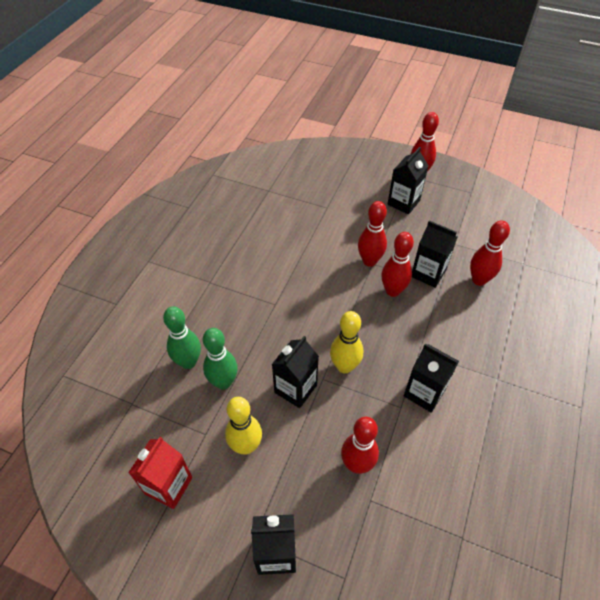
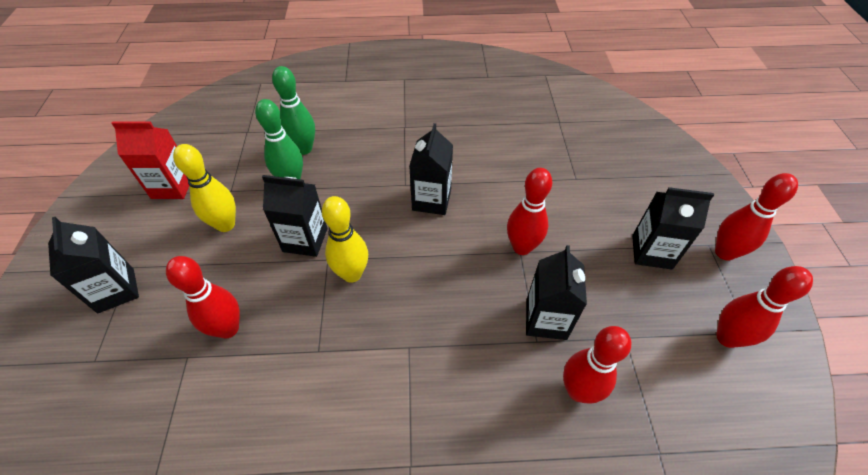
camera: 65 degrees right, 0 degrees up
(393, 291) = (490, 287): red bowling pin -> red bowling pin (727, 337)
(424, 393) = (348, 372): black carton -> black carton (431, 200)

